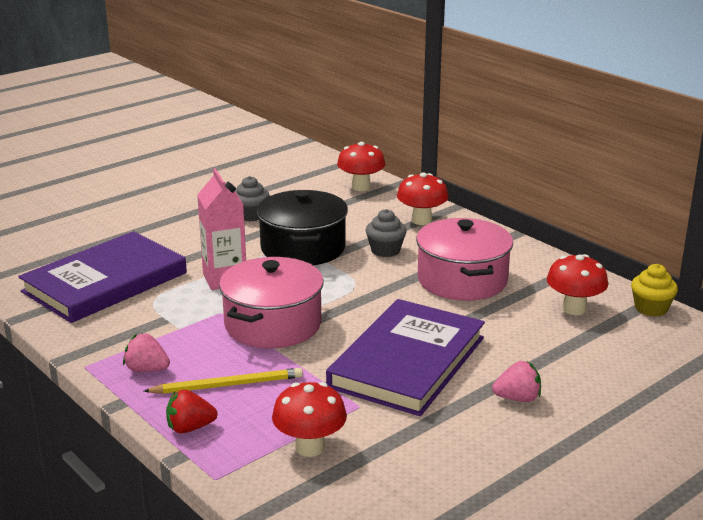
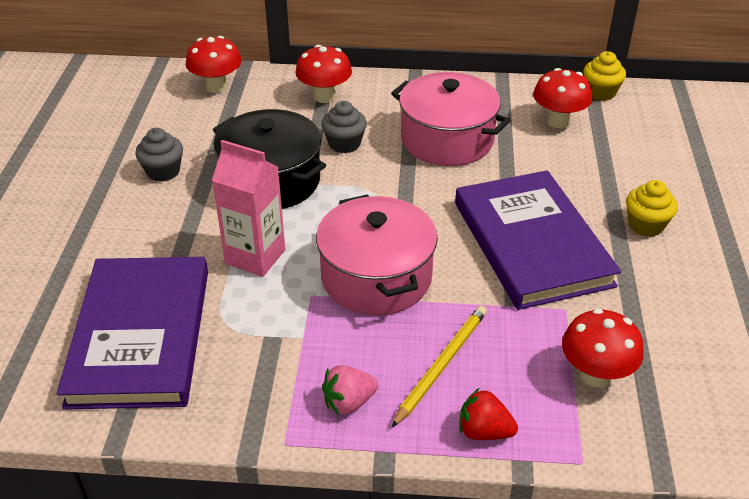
camera: 45 degrees left, 15 degrees up
(190, 428) = (484, 431): red strawberry -> red strawberry turned 75 degrees clockwise
(517, 398) = (646, 225): pink strawberry -> yellow cupcake

